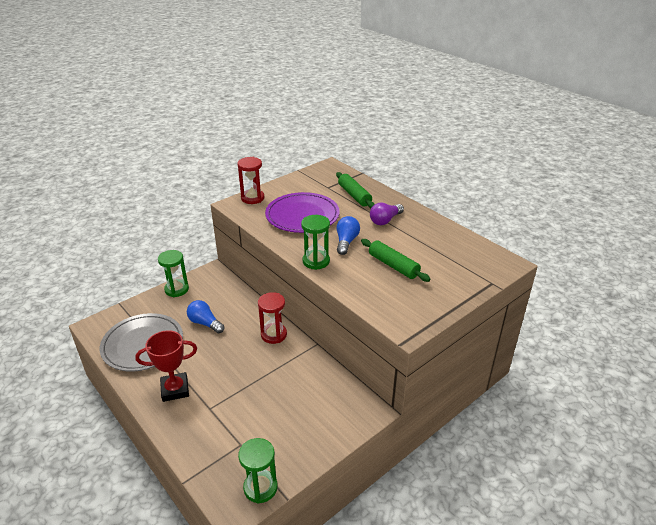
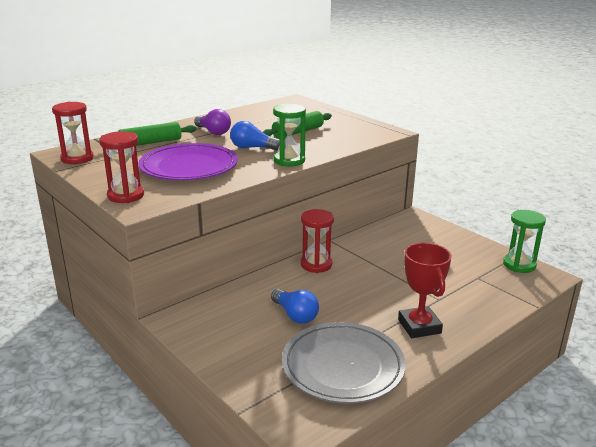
camera: 90 degrees left, 10 degrees down
(176, 289) = (213, 350): green hourglass -> none
(205, 323) = (295, 315): blue light bulb -> blue light bulb turned 75 degrees counterclockwise
(319, 173) = (77, 158): none -> red hourglass

